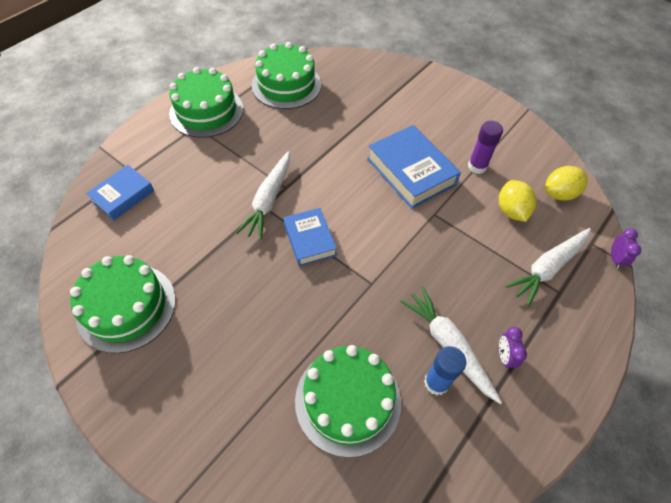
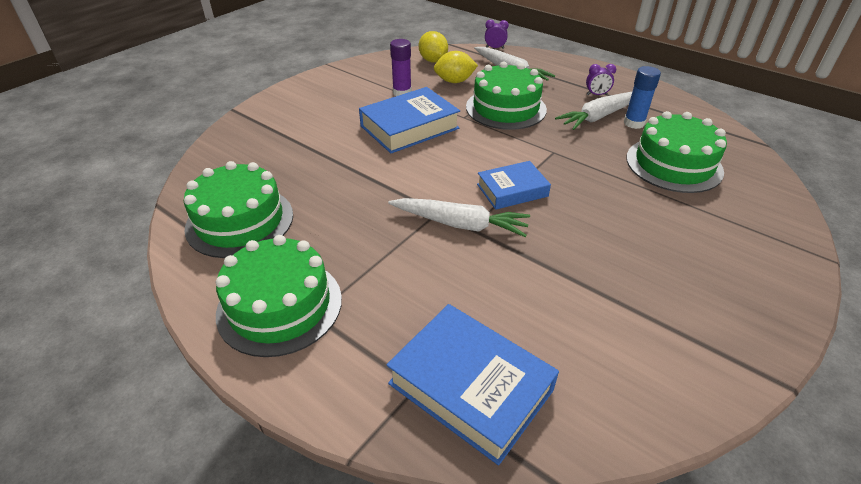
camera: 90 degrees left, 15 degrees down
(123, 196) = (470, 386): blue book -> blue book, size x1.59
(126, 307) = (657, 338): green cake -> green cake (506, 108)

